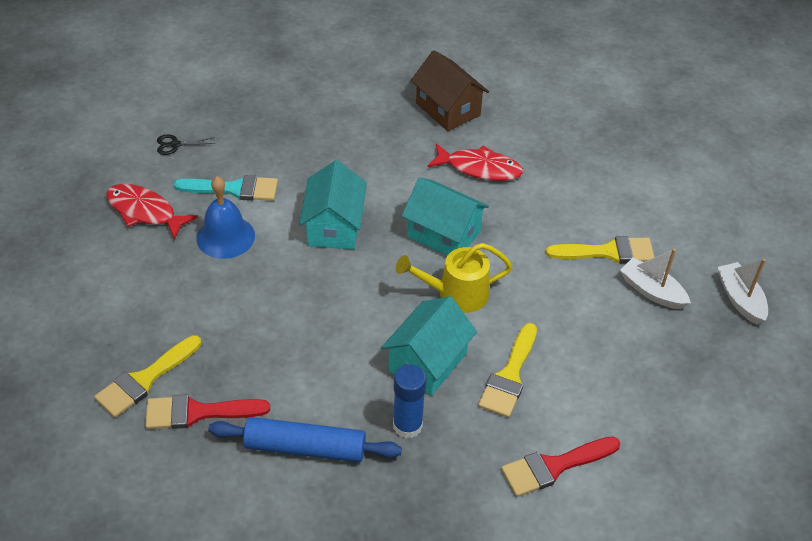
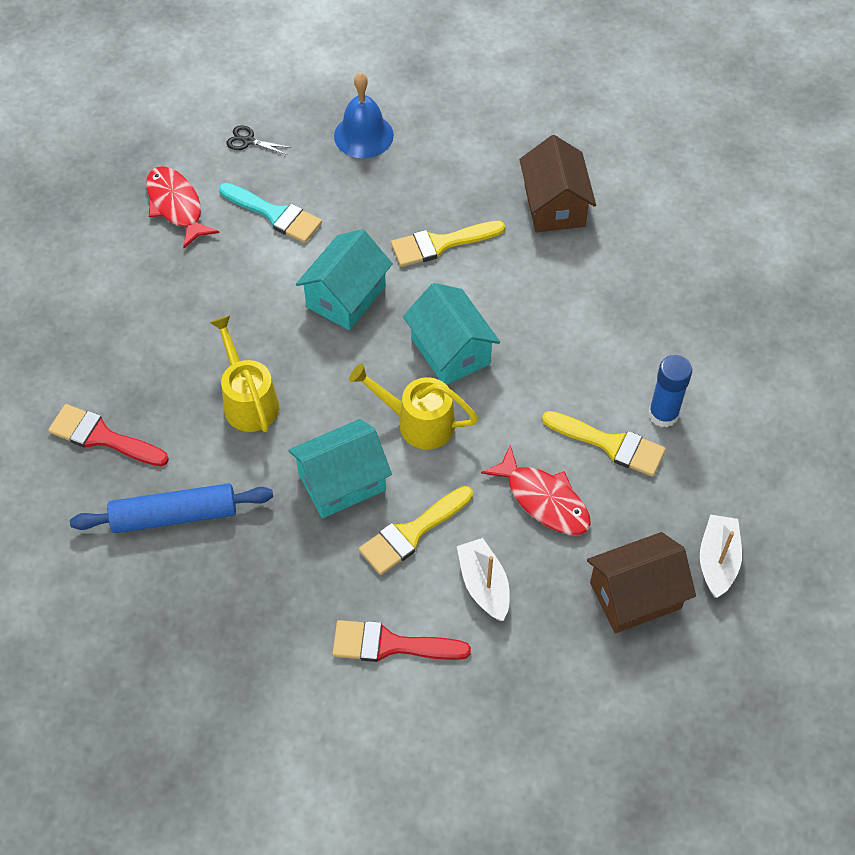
camera: 30 degrees right, 10 degrees up
(144, 380) = (76, 383): yellow brush -> yellow brush (440, 244)
(225, 237) = (235, 264): blue bell -> blue bell (363, 135)
(305, 447) = (174, 515): blue rolling pin -> blue rolling pin turned 45 degrees counterclockwise
(307, 332) = (248, 400): none -> yellow watering can
(407, 425) = (280, 538): blue glue stick -> blue glue stick (663, 414)
(479, 168) = (540, 290): red fish -> red fish (543, 499)
(651, 291) = (626, 509): white boat -> white boat (484, 585)
(704, 348) = (635, 595): none -> brown house

